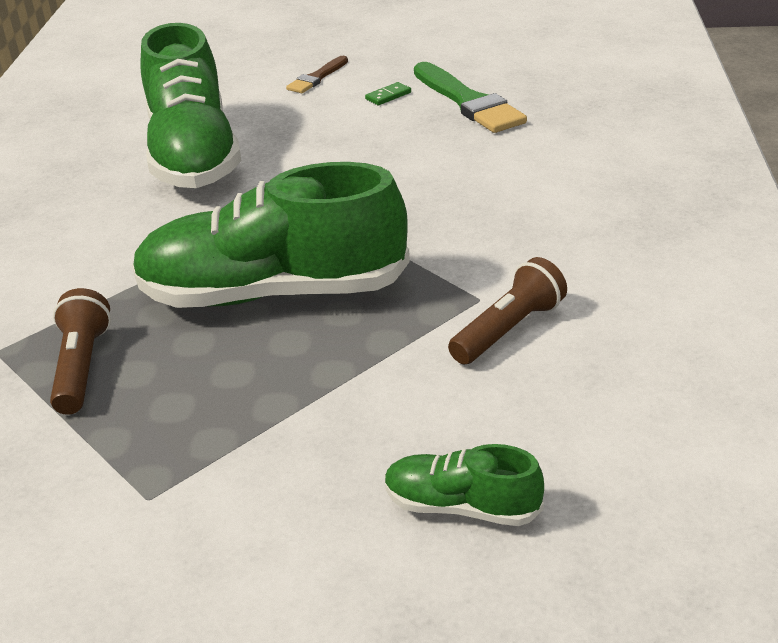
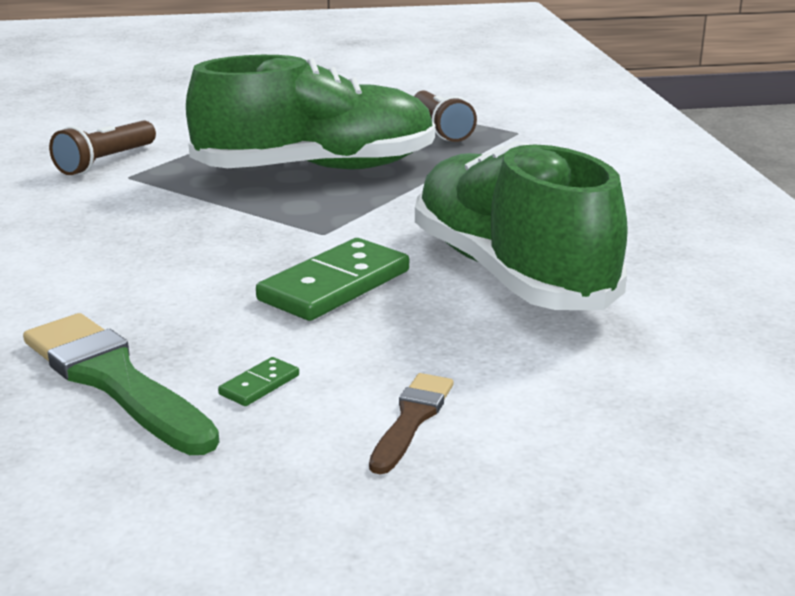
camera: 165 degrees right, 10 degrees down
(320, 153) = (335, 286): none -> green domino
(461, 507) = (150, 102): green shoe -> none

